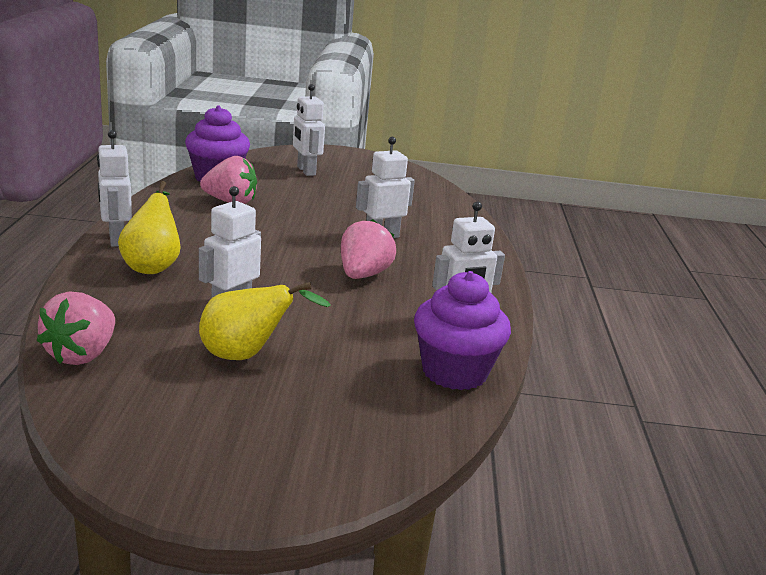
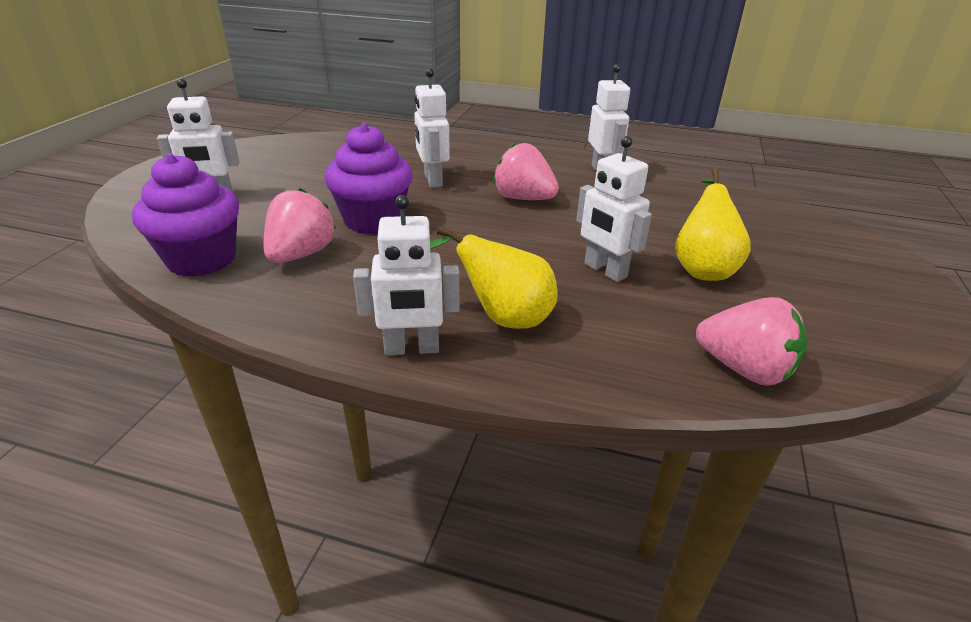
camera: 75 degrees left, 10 degrees up
(454, 372) = (691, 186): purple cupcake -> purple cupcake (373, 220)

